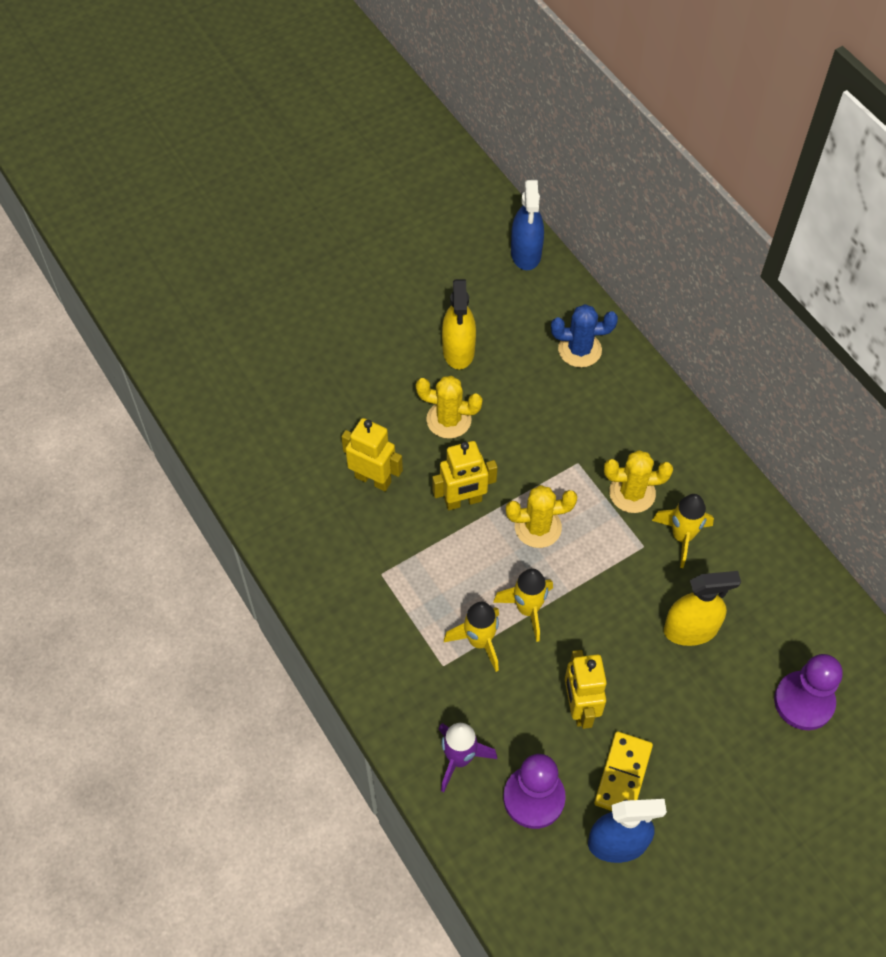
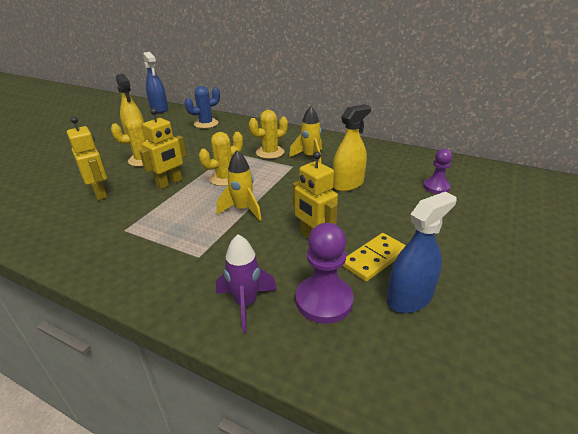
camera: 30 degrees left, 25 degrees down
(373, 479) = (100, 193): yellow robot -> yellow robot turned 60 degrees clockwise
(479, 641) = (219, 235): yellow rocket -> none
(623, 775) = (374, 259): yellow domino -> yellow domino turned 60 degrees clockwise
(804, 701) = (436, 187): purple pawn -> purple pawn, size x0.64

